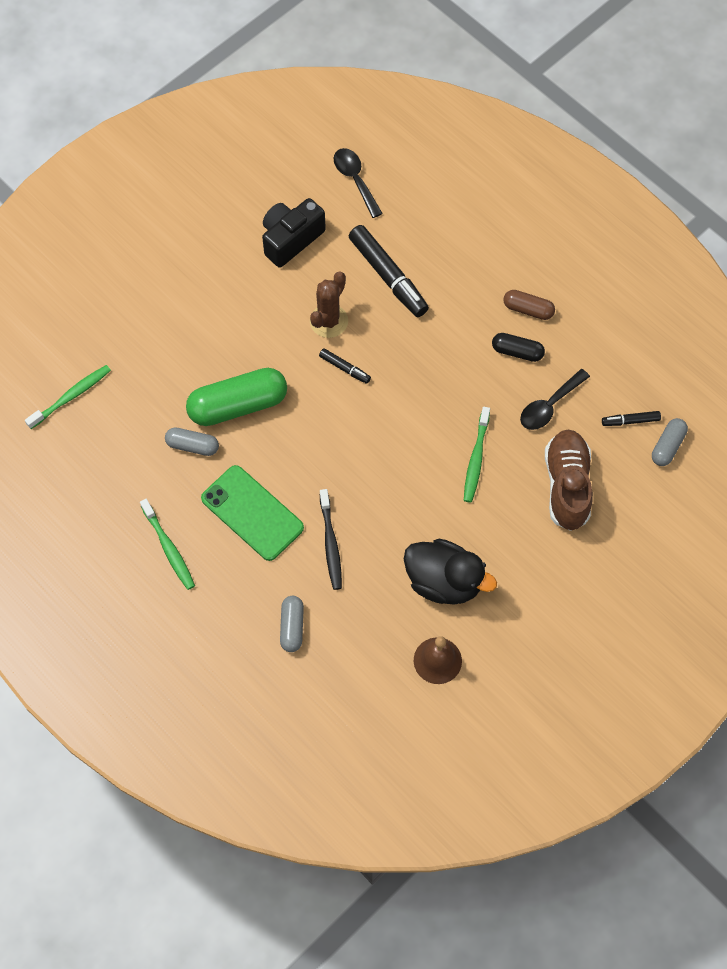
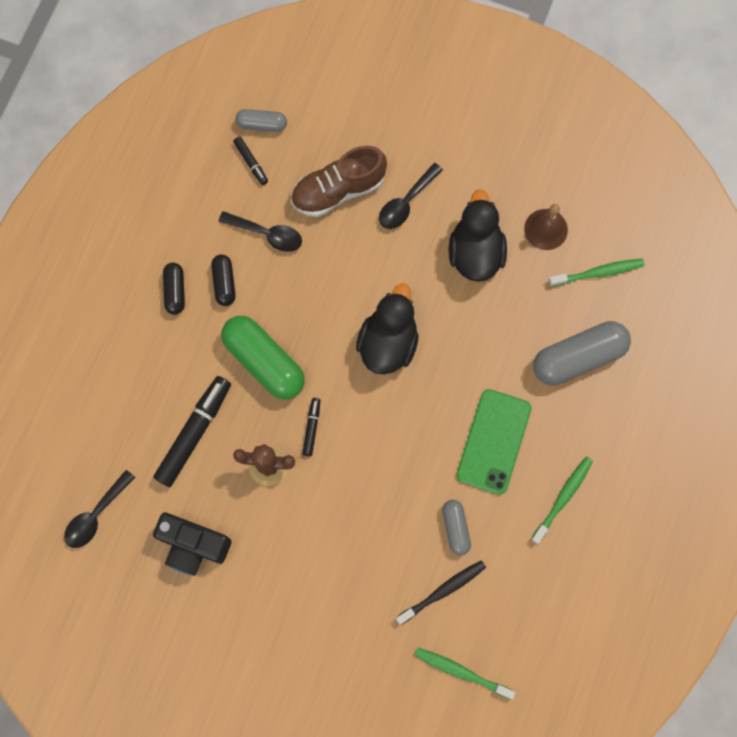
camera: 115 degrees left, 10 degrees up
(238, 405) = (395, 507): green capsule -> green capsule (264, 362)
(292, 627) = (578, 357): grey capsule -> grey capsule, size x1.89
(330, 544) = (488, 360): black toothbrush -> black toothbrush (443, 591)
(391, 464) = (388, 343): none -> black duck
(476, 459) = (349, 274): green toothbrush -> green toothbrush (598, 273)
(526, 541) = (406, 202): none -> black spoon
(528, 309) = (175, 291): brown capsule -> black capsule

